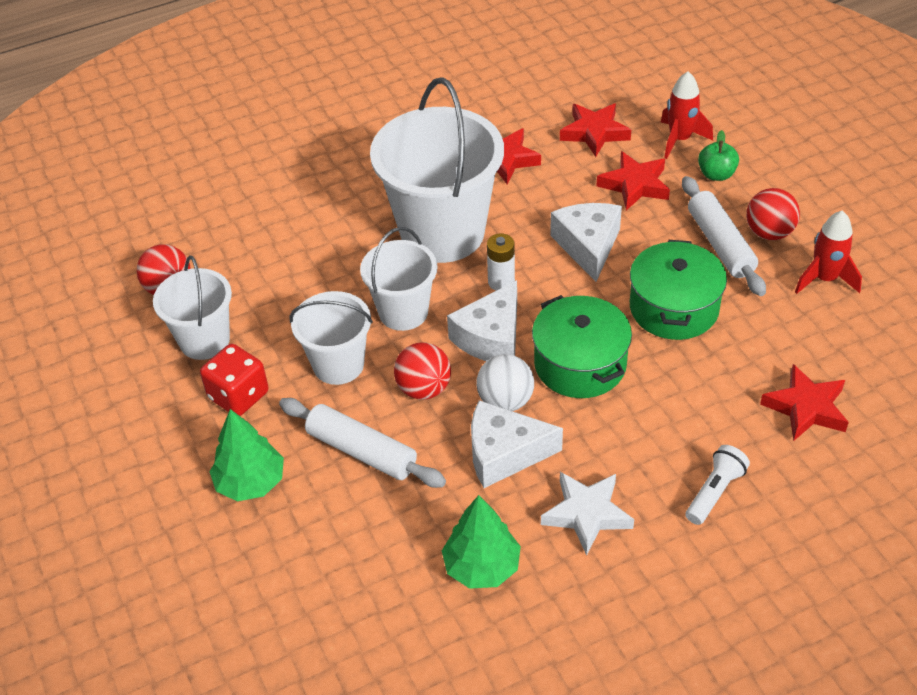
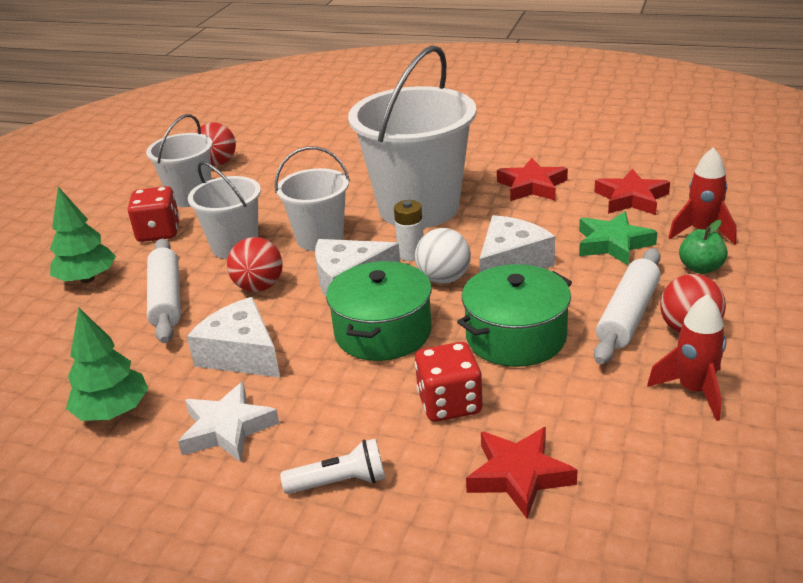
camera: 45 degrees right, 15 degrees down
(505, 401) = (295, 324): white ball -> white ball (444, 279)
(635, 185) = (613, 244): red star -> green star
(702, 388) = (449, 404): none -> red dice

